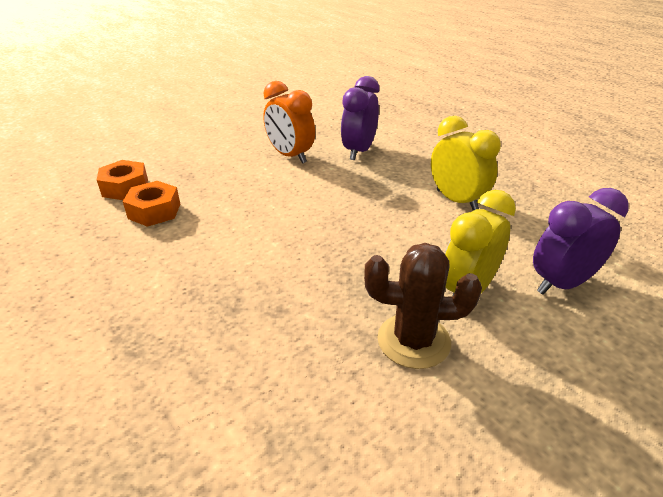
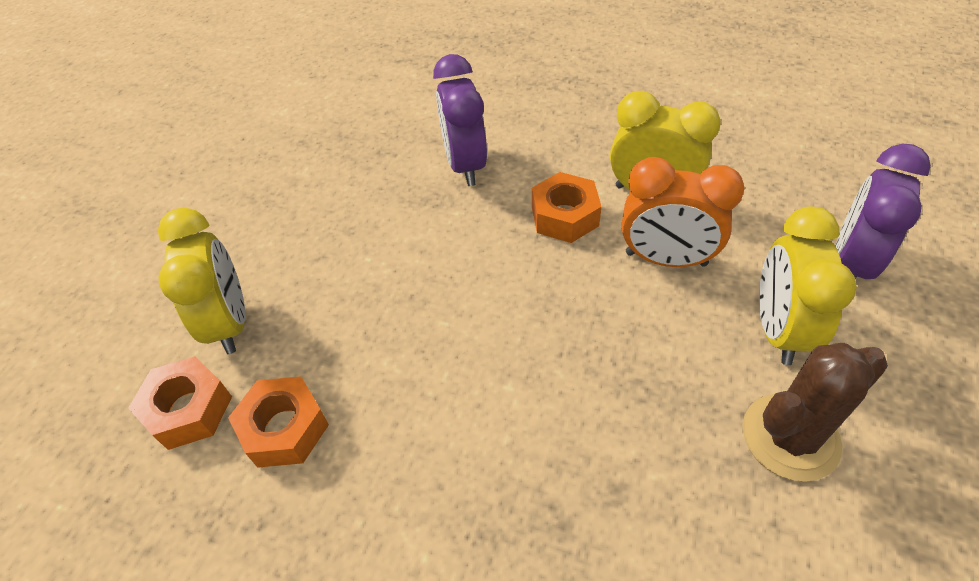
camera: 30 degrees left, 15 degrees up
(177, 166) = (229, 322): none -> yellow clock
(290, 156) = (381, 218): orange clock -> orange clock (666, 259)
(390, 190) = (564, 216): none -> orange nut

